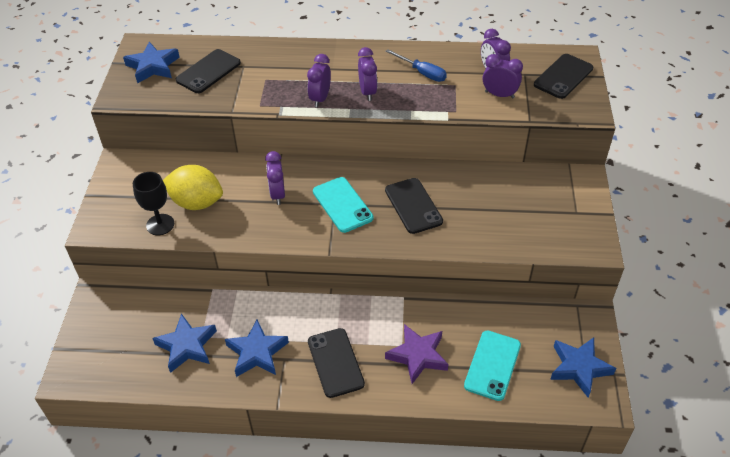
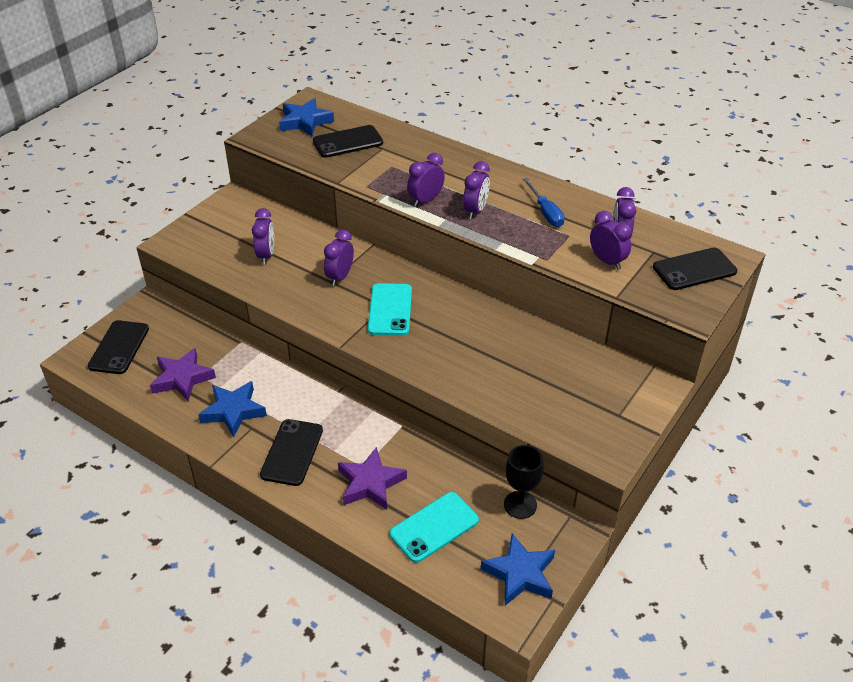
camera: 30 degrees right, 5 degrees down
(160, 224) = (221, 261): black goblet -> black goblet (520, 505)
(187, 346) = (182, 378): blue star -> purple star
(196, 202) = (266, 255): yellow lemon -> purple clock
(413, 206) = (455, 338): black phone -> black phone (119, 347)

